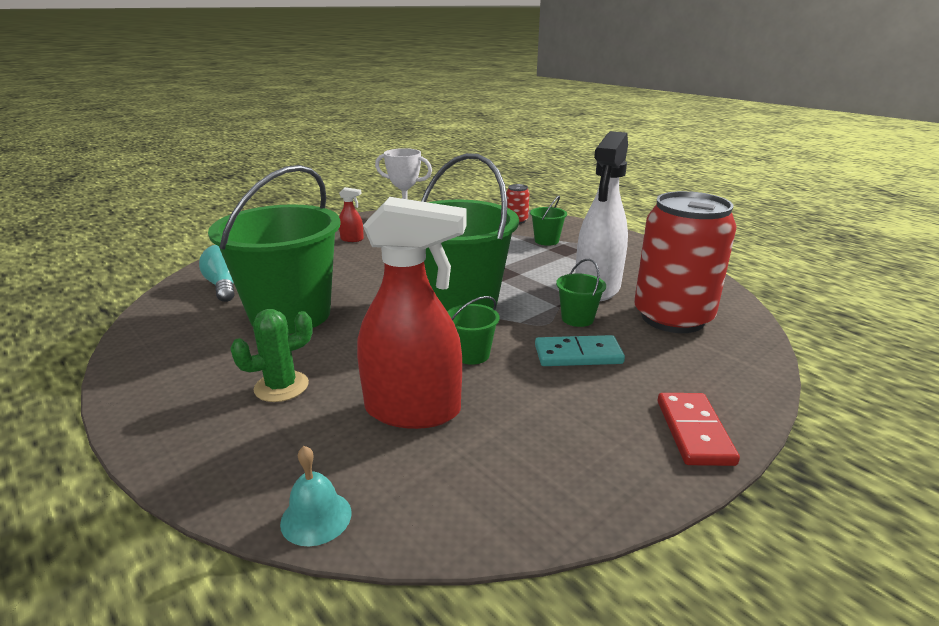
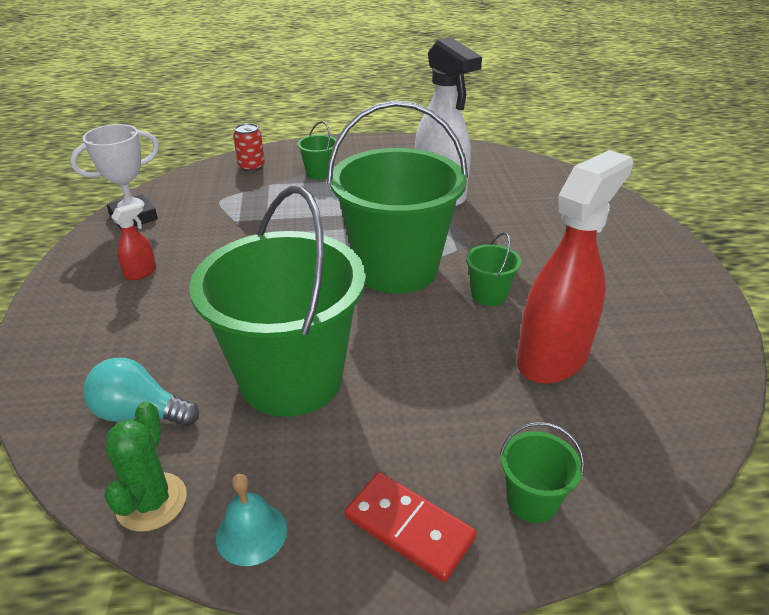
camera: 55 degrees left, 10 degrees up
(281, 386) = (447, 428): green cactus -> green cactus (151, 502)
(316, 517) = (670, 462): turquoise bell -> turquoise bell (251, 533)
(577, 319) = (479, 224): green bucket -> green bucket (532, 501)
(578, 355) = (534, 248): turquoise domino -> none
(672, 317) = (517, 188): red can -> none
(694, 431) = (661, 250): red domino -> red domino (409, 528)

